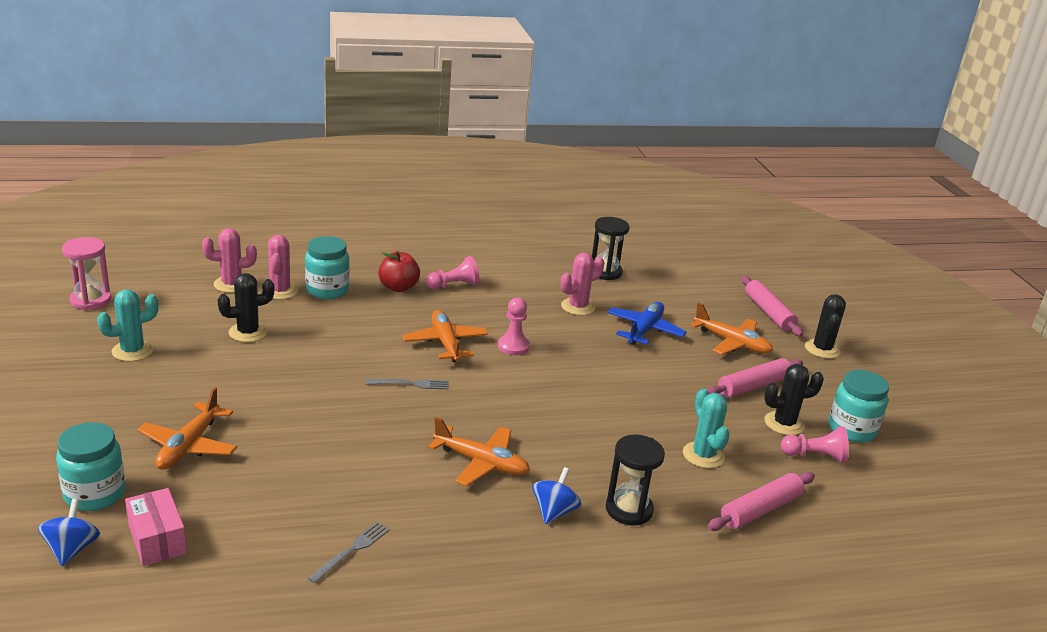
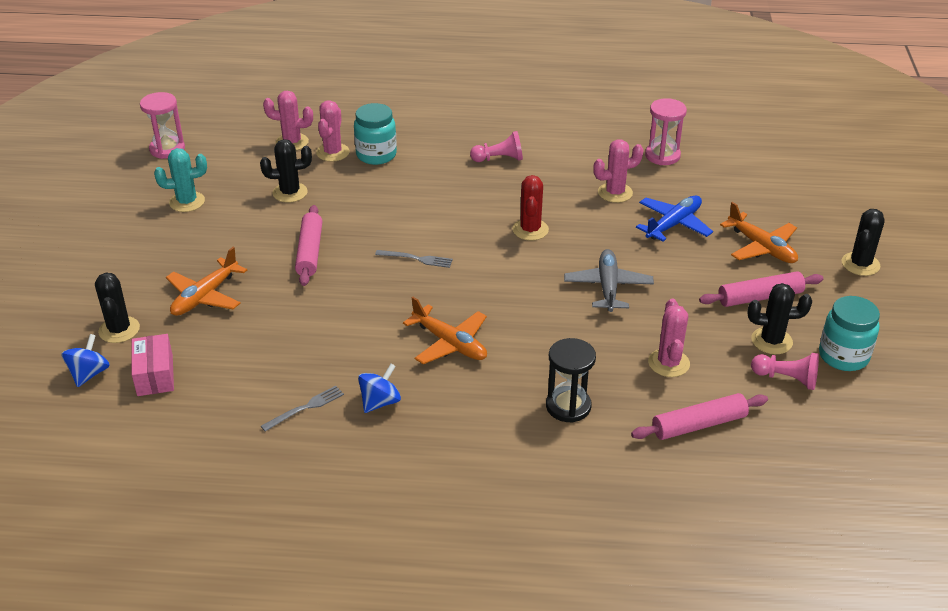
camera: 20 degrees right, 10 degrees up
(95, 494) = (119, 330): turquoise jar -> black cactus
(398, 287) = (444, 157): red apple -> none
(445, 343) = (466, 220): orange plane -> none
(513, 346) = (530, 230): pink pawn -> red cactus
(554, 511) = (496, 398): blue spinning top -> blue spinning top (380, 402)
(605, 272) = (662, 156): black hourglass -> pink hourglass
(612, 391) = (608, 287): none -> grey plane
(703, 455) = (668, 363): turquoise cactus -> pink cactus
(768, 313) = (821, 217): pink rolling pin -> pink rolling pin (309, 252)

